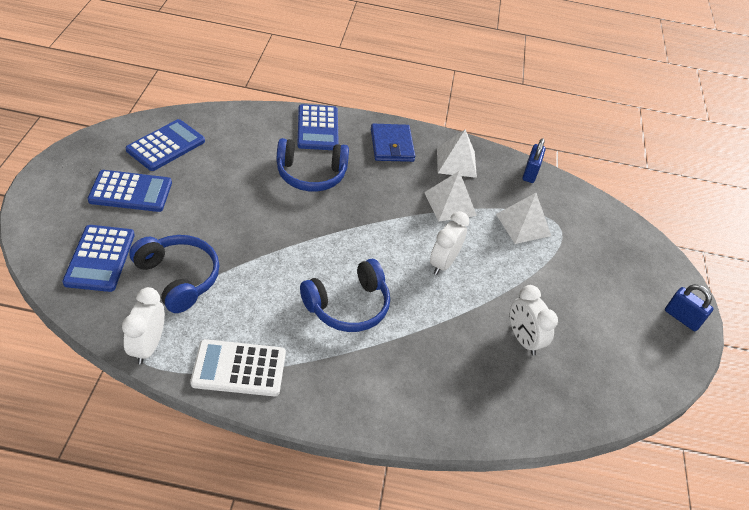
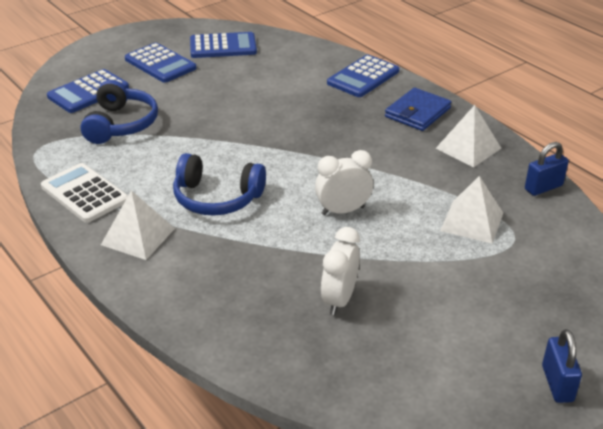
camera: 50 degrees right, 10 degrees down
(148, 346) = (48, 152): white clock -> none
(311, 174) = (311, 104): blue headphones -> none
(450, 204) = (414, 174): white pyramid -> white pyramid (138, 236)

